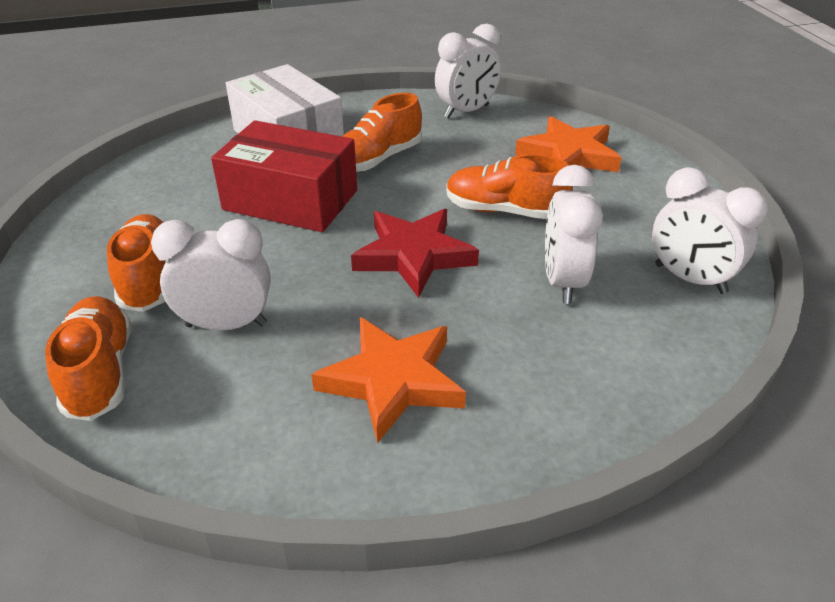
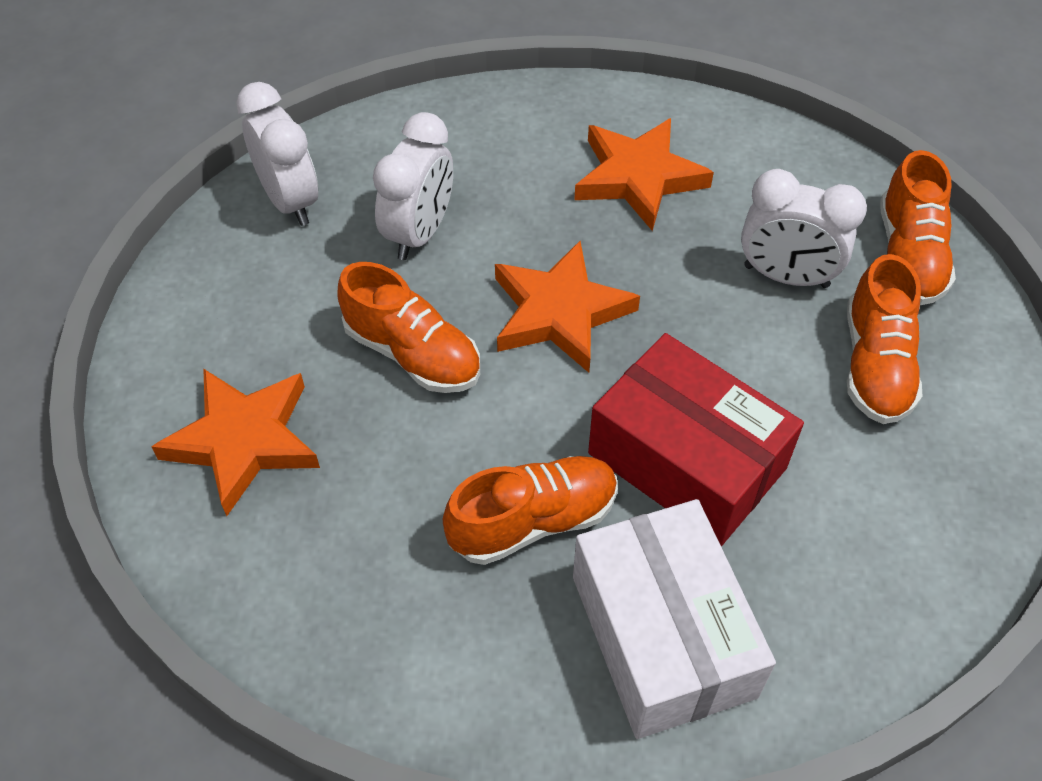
camera: 160 degrees left, 15 degrees up
(413, 256) = (560, 312): red star -> orange star
(466, 111) = (318, 623): white clock -> none

